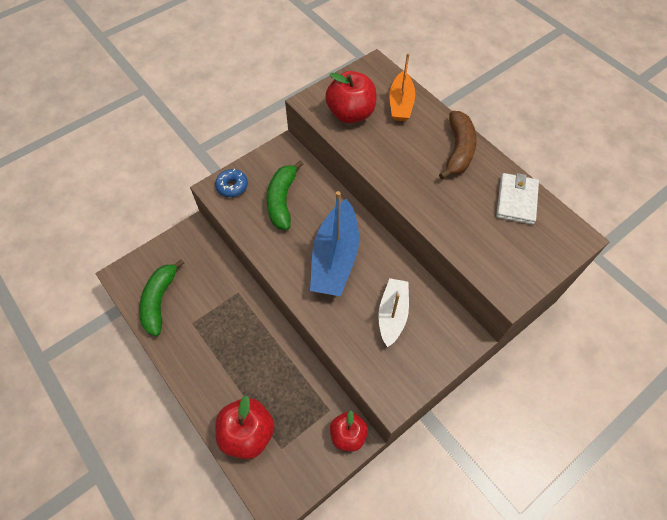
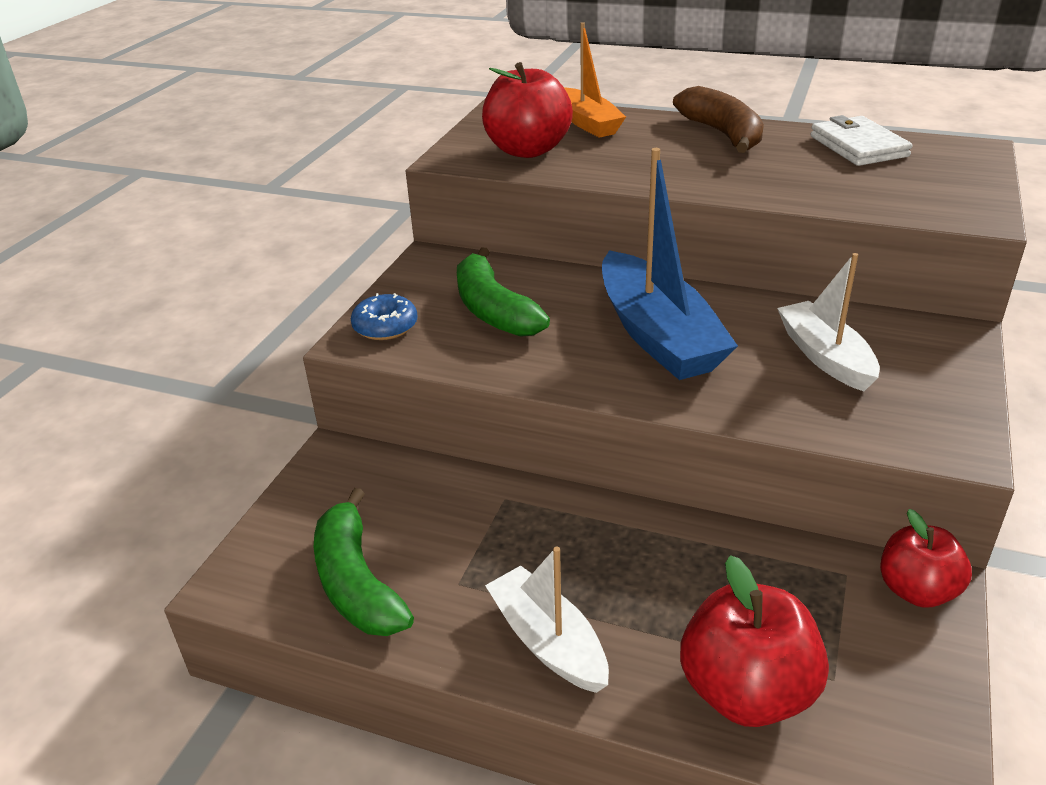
camera: 30 degrees left, 25 degrees down
(201, 368) = (548, 641): none -> white boat

